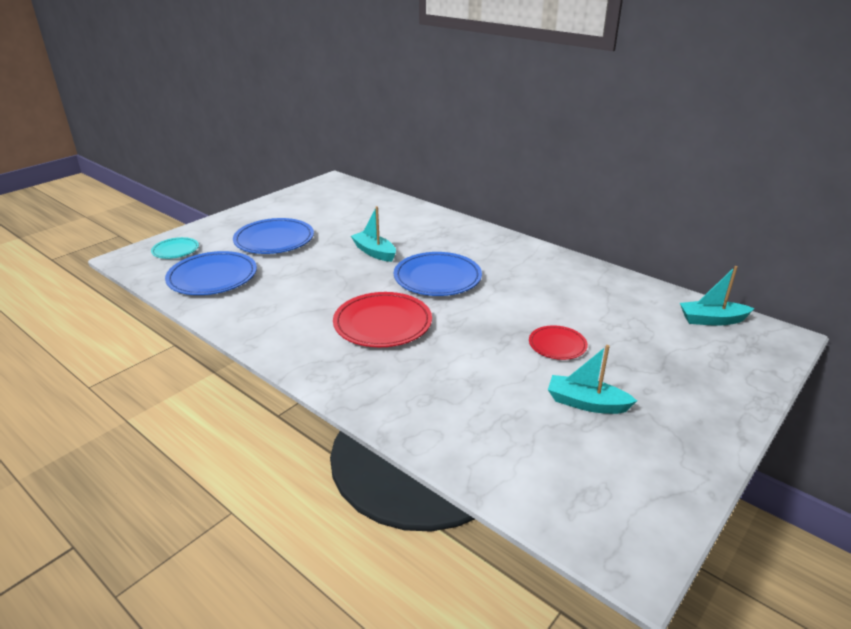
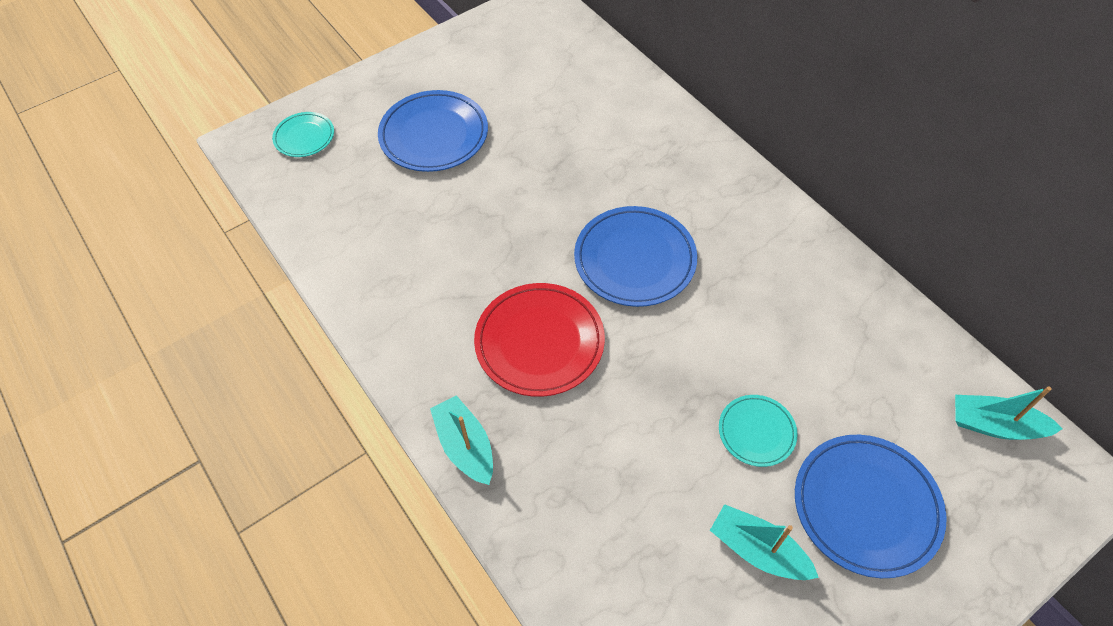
camera: 15 degrees right, 25 degrees up
(212, 277) = (343, 204): blue plate -> blue plate (866, 506)
(374, 252) = (562, 186): turquoise boat -> turquoise boat (465, 446)
(557, 345) = (756, 432): red plate -> turquoise plate

